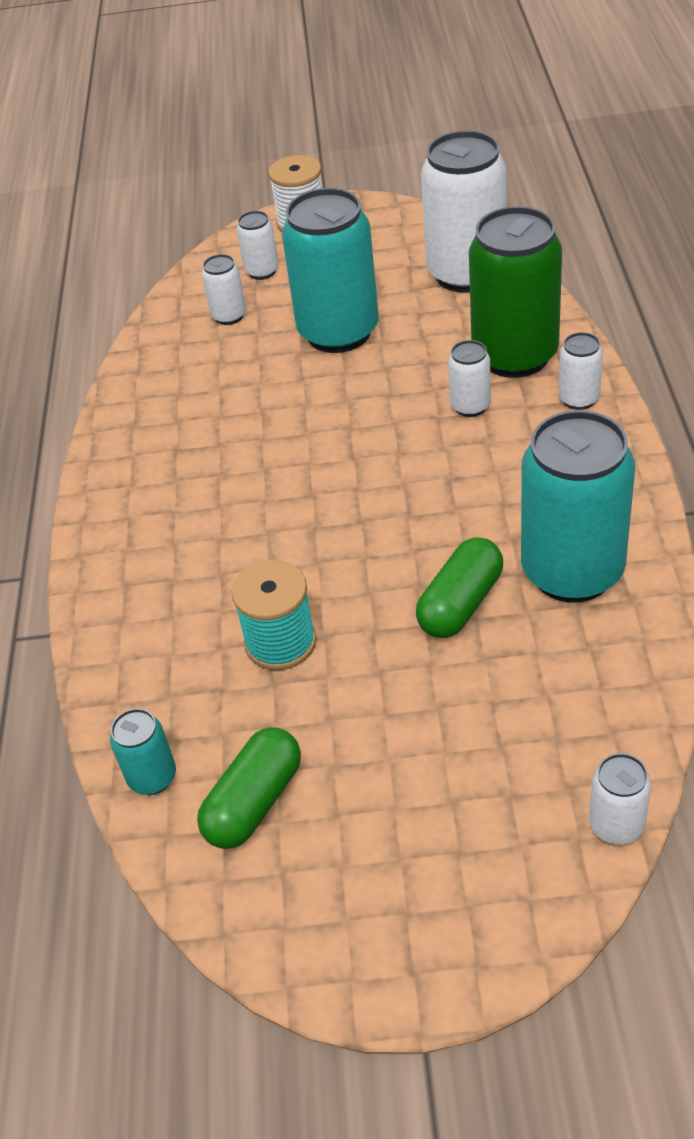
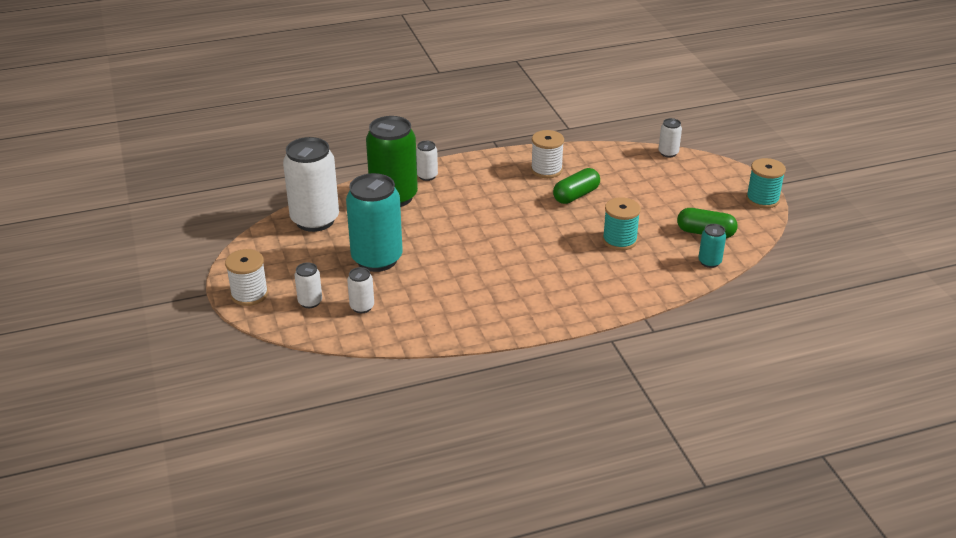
camera: 110 degrees left, 10 degrees down
(350, 979) = (762, 199): none -> turquoise spool
(461, 604) = (576, 195): green capsule -> green capsule turned 60 degrees counterclockwise
(470, 406) = (438, 206): white can -> none
(572, 572) = (546, 170): turquoise can -> white spool

